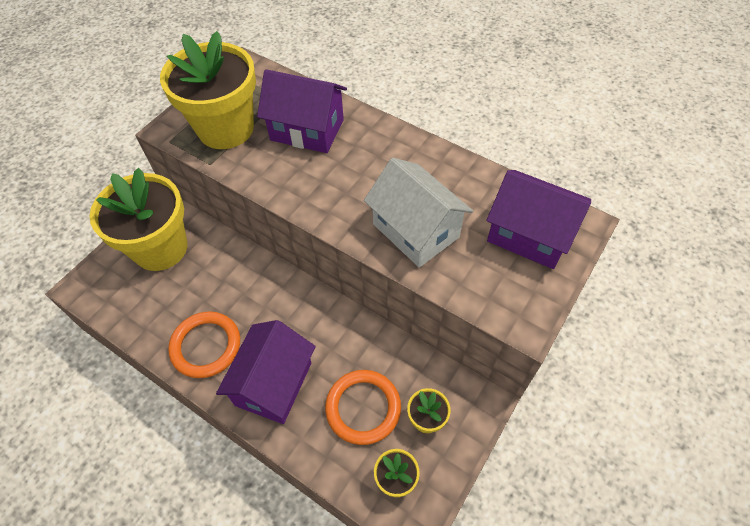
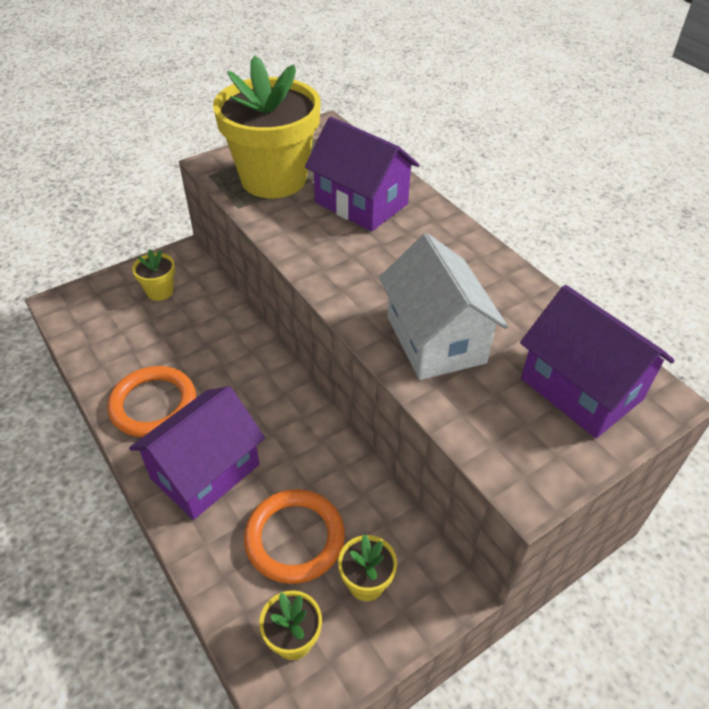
camera: 20 degrees right, 10 degrees down
(160, 248) = (160, 291): yellow flower pot -> yellow flower pot, size x0.42

